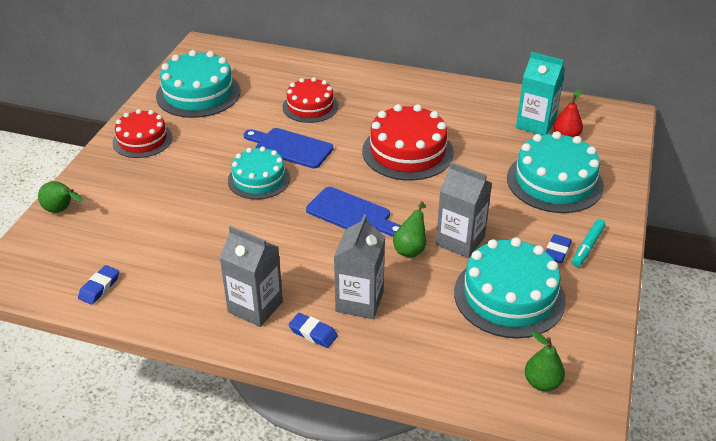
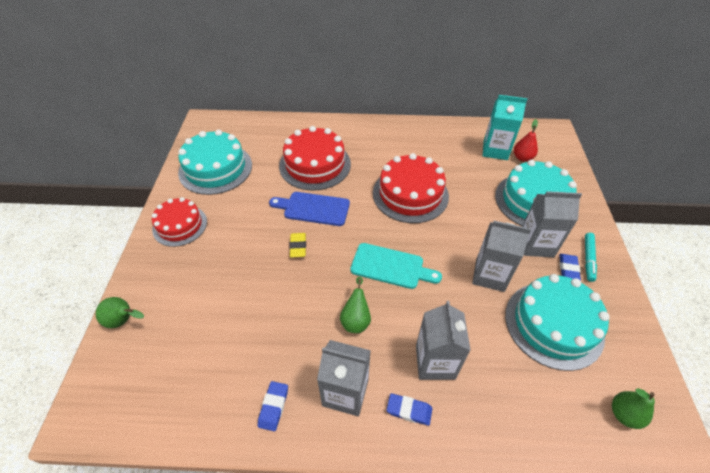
camera: 15 degrees left, 10 degrees up
(99, 287) = (187, 407): blue eraser -> blue eraser (273, 407)
(259, 179) = (298, 247): turquoise cake -> yellow eraser
(310, 106) = (315, 165): red cake -> red cake, size x1.53
(352, 214) = (391, 267): blue cutting board -> turquoise cutting board
(411, 248) = (454, 292): green pear -> green pear (356, 319)
(532, 223) = (536, 244): none -> grey carton

